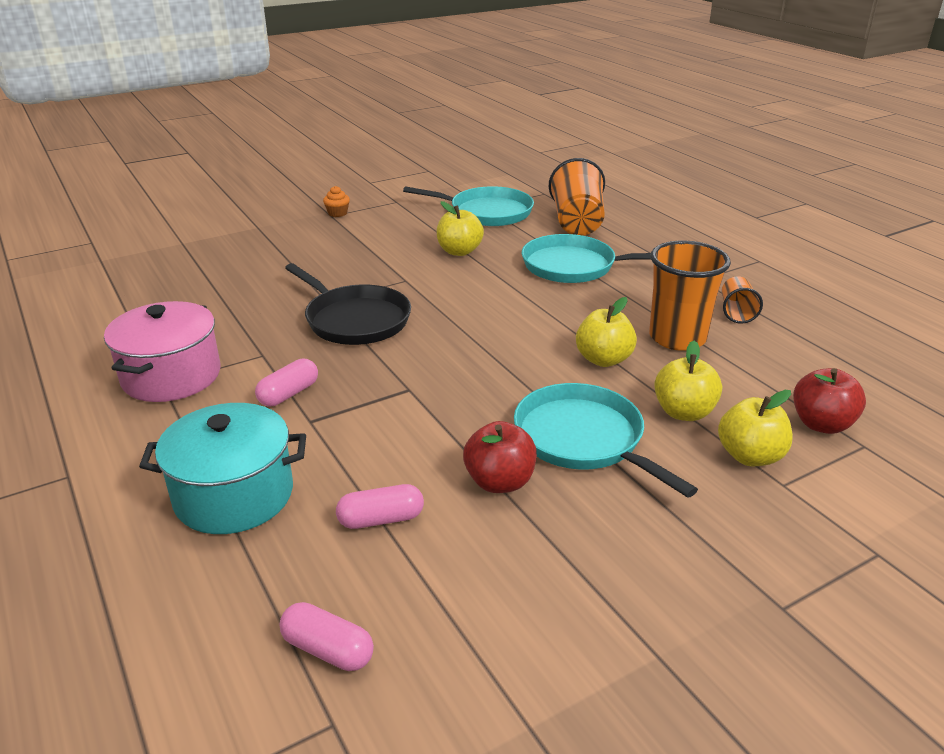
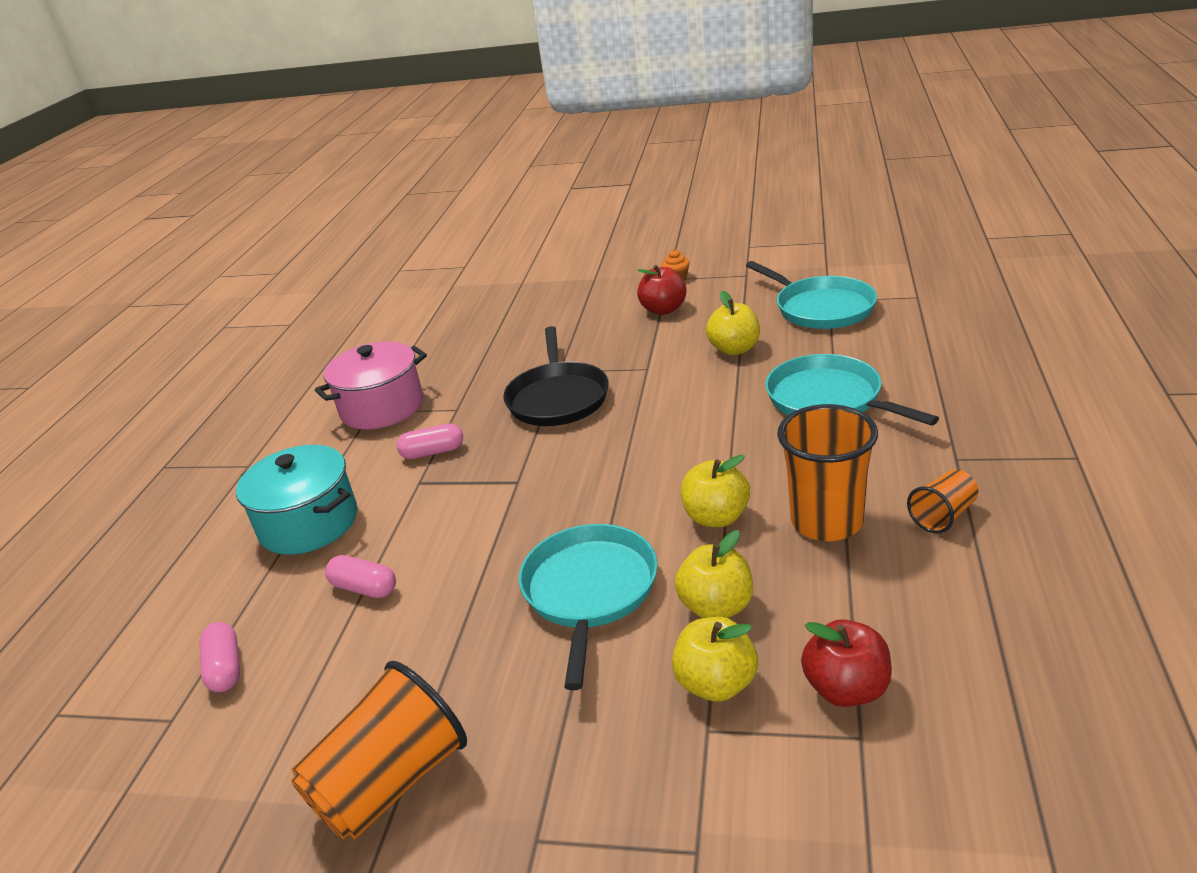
camera: 45 degrees right, 0 degrees up
(499, 482) = (476, 598): red apple -> red apple (663, 309)
(577, 222) = (906, 344): orange cup -> orange cup (391, 783)

